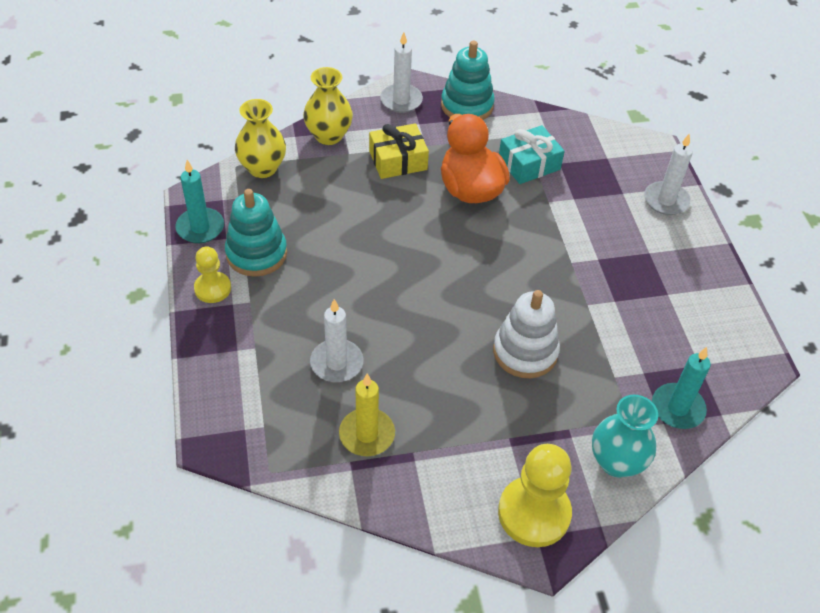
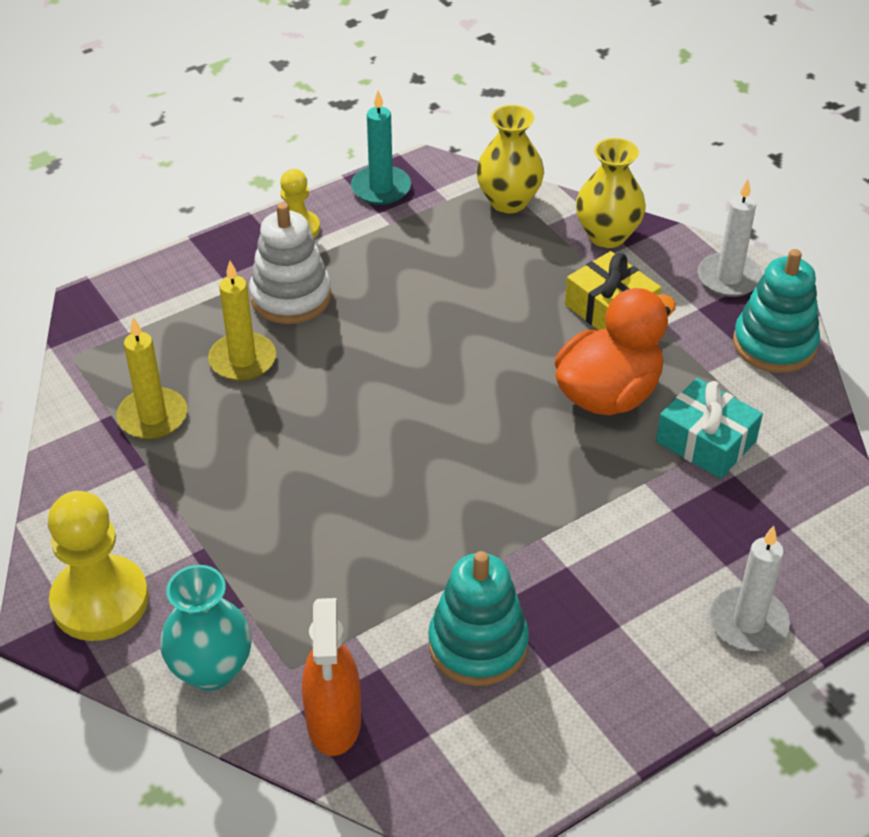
camera: 70 degrees right, 5 degrees down
(256, 253) = (369, 243): turquoise stacking toy -> turquoise stacking toy (478, 645)
(336, 363) = (242, 360): white candle -> yellow candle
(525, 352) = (349, 527): white stacking toy -> white stacking toy (291, 297)
(677, 408) = (334, 722): turquoise candle -> orange spray bottle

